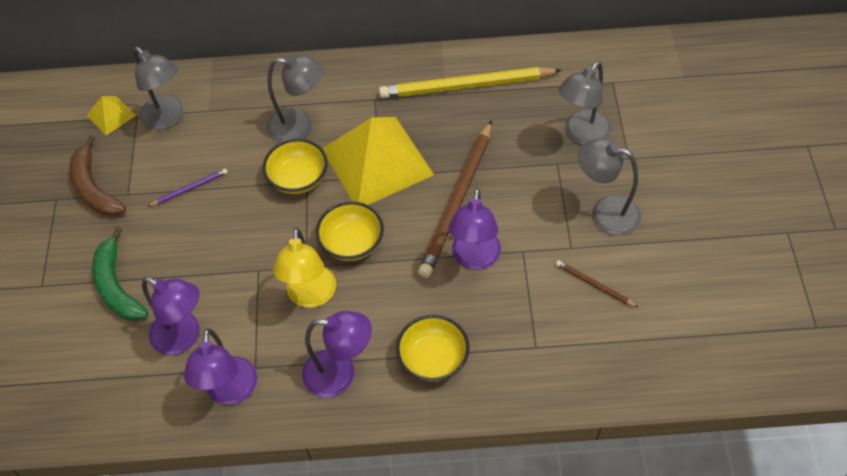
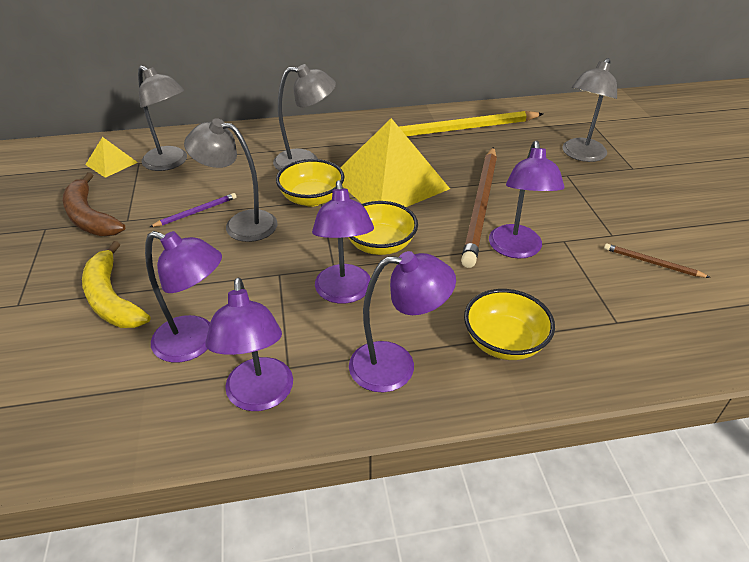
camera: 10 degrees left, 15 degrees down
(117, 286) = (112, 298): green banana -> yellow banana
(311, 296) = (344, 293): yellow lamp -> purple lamp
(605, 212) = (632, 206): grey lamp -> grey lamp (241, 224)

